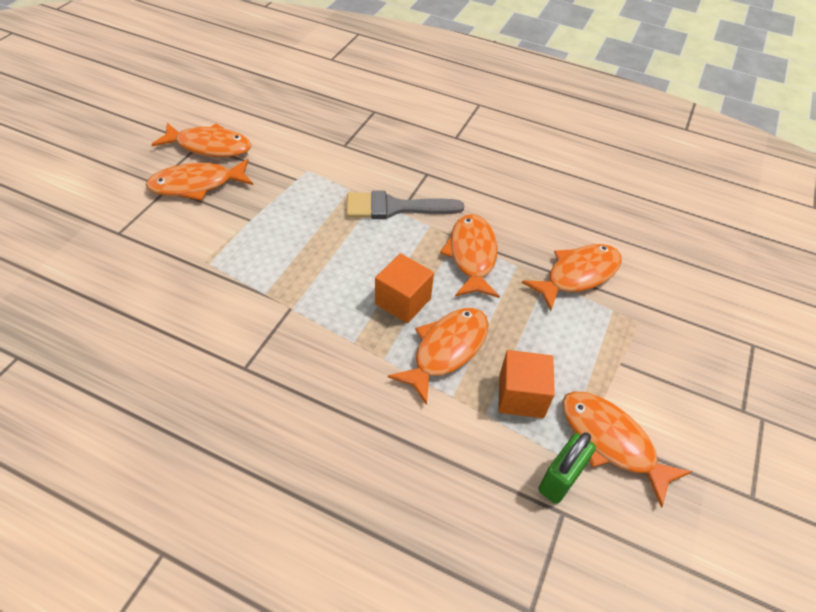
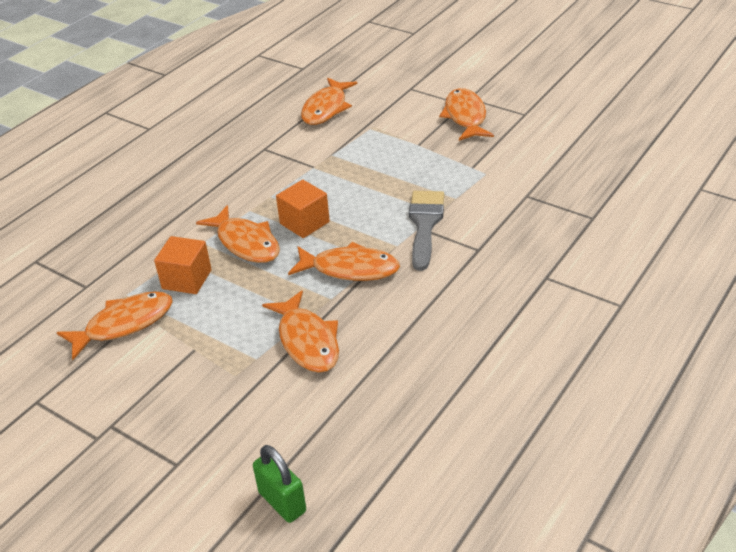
camera: 105 degrees right, 10 degrees down
(209, 146) = (520, 119): orange fish -> orange fish (326, 108)
(560, 479) = (109, 289): green padlock -> green padlock (282, 502)

